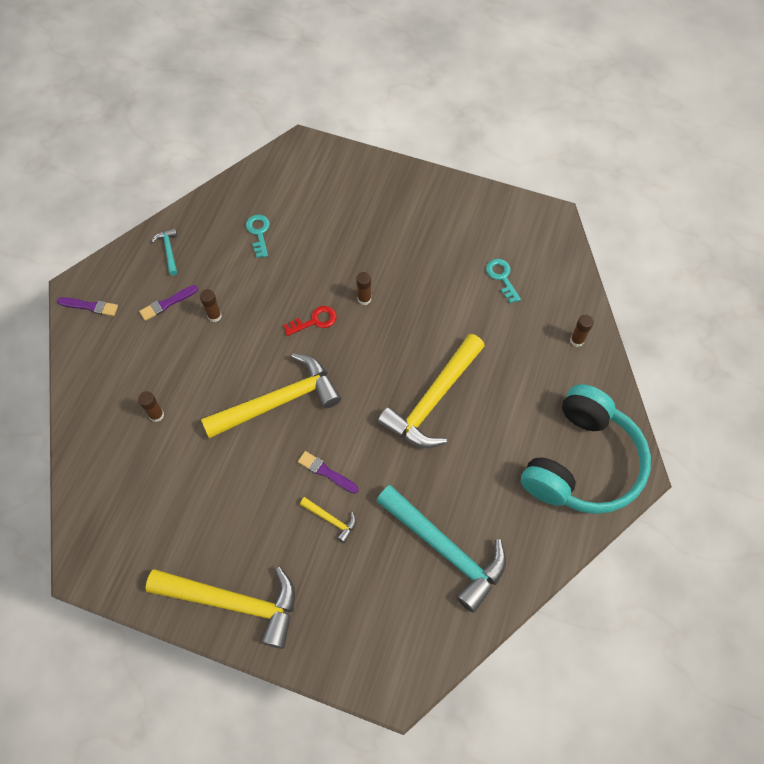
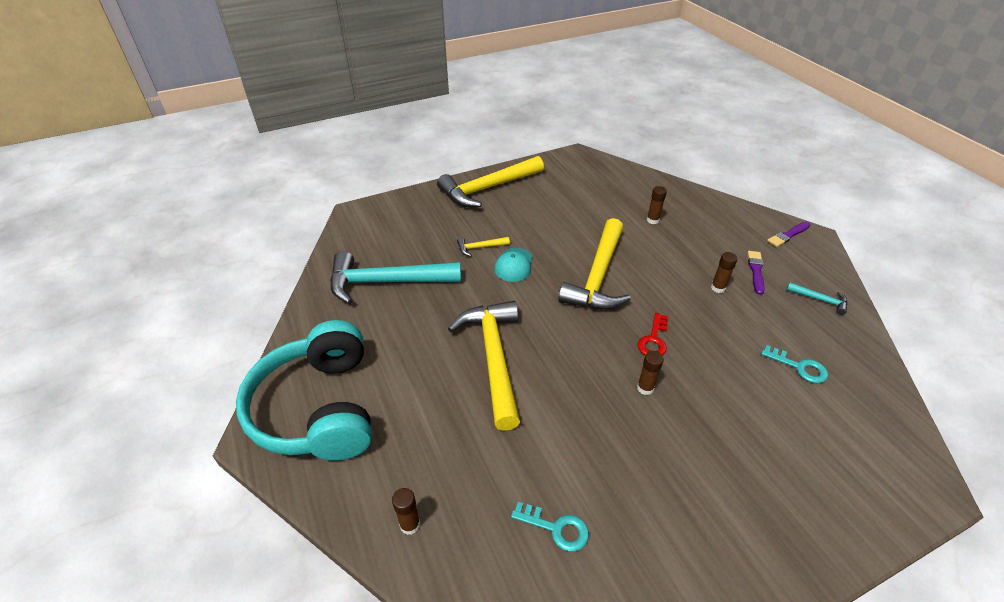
camera: 135 degrees right, 20 degrees down
(326, 472) = (514, 265): purple brush -> turquoise cap

